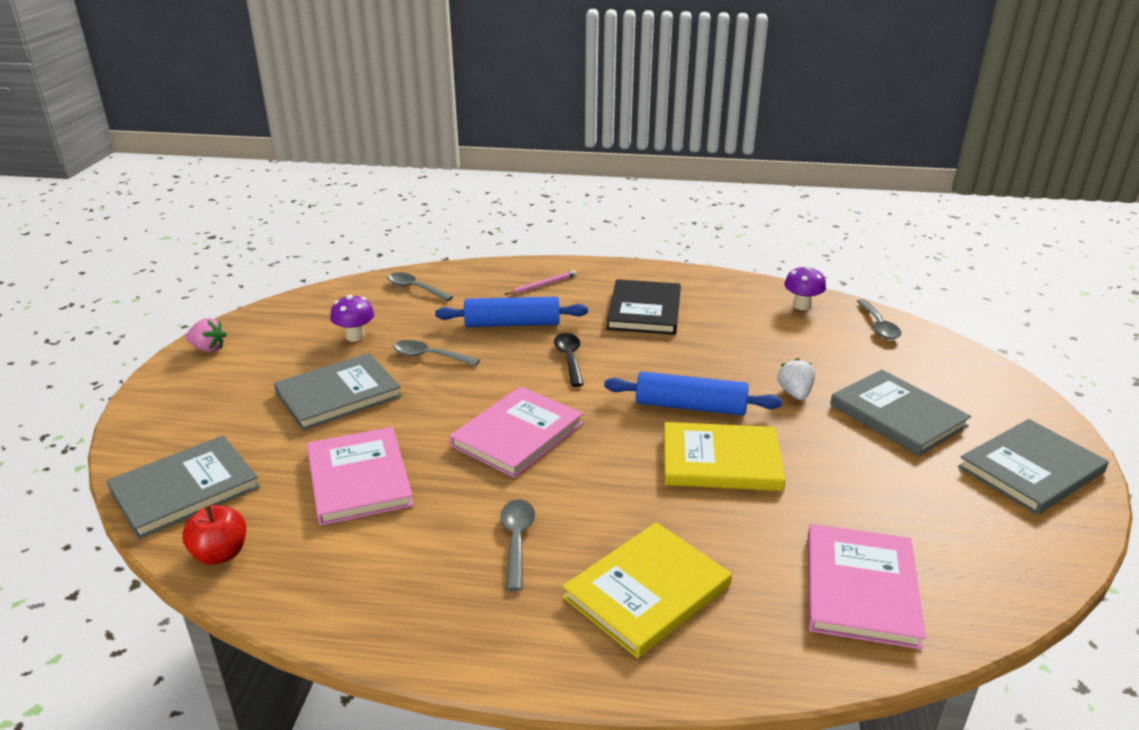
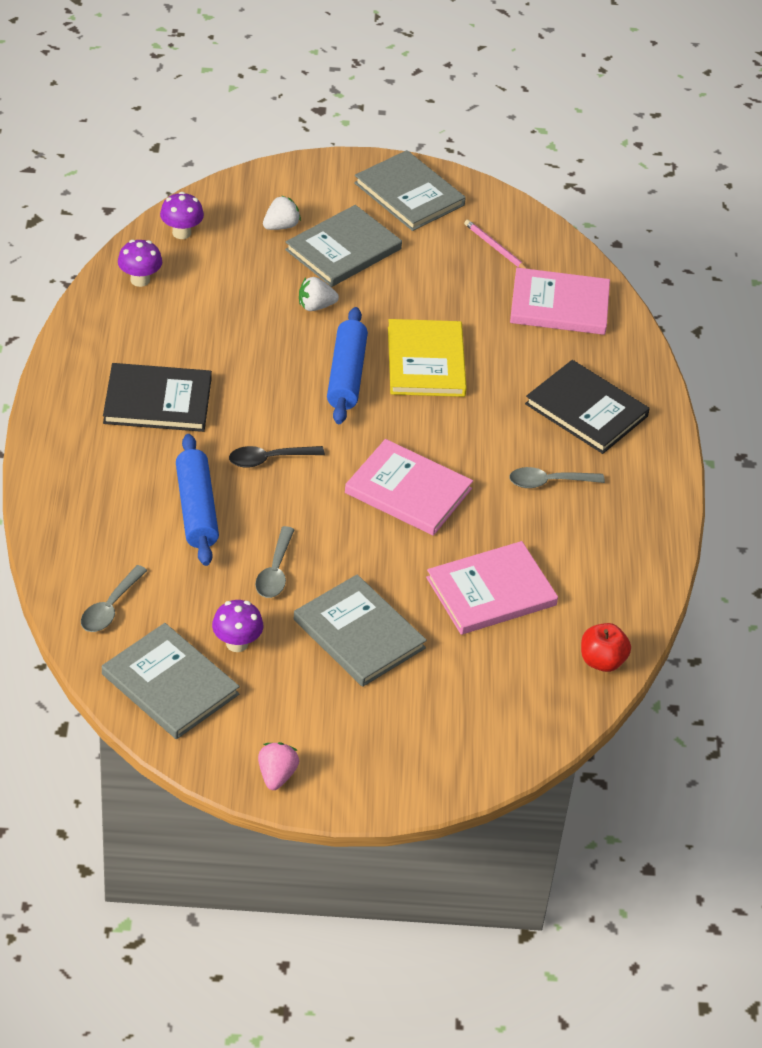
camera: 100 degrees left, 15 degrees up
(185, 489) = (528, 712): grey book -> grey book (170, 684)
(542, 285) = (96, 488): pink pencil -> pink pencil (495, 247)
(647, 591) = (586, 410): yellow book -> black book
(878, 326) = (181, 233): grey spoon -> purple mushroom
(918, 379) = (281, 226): none -> white strawberry

